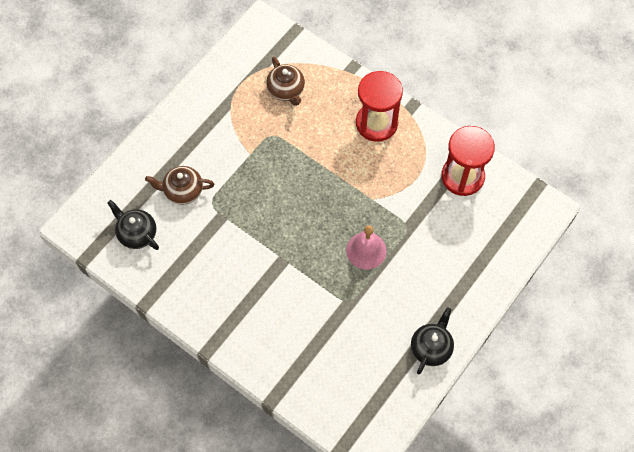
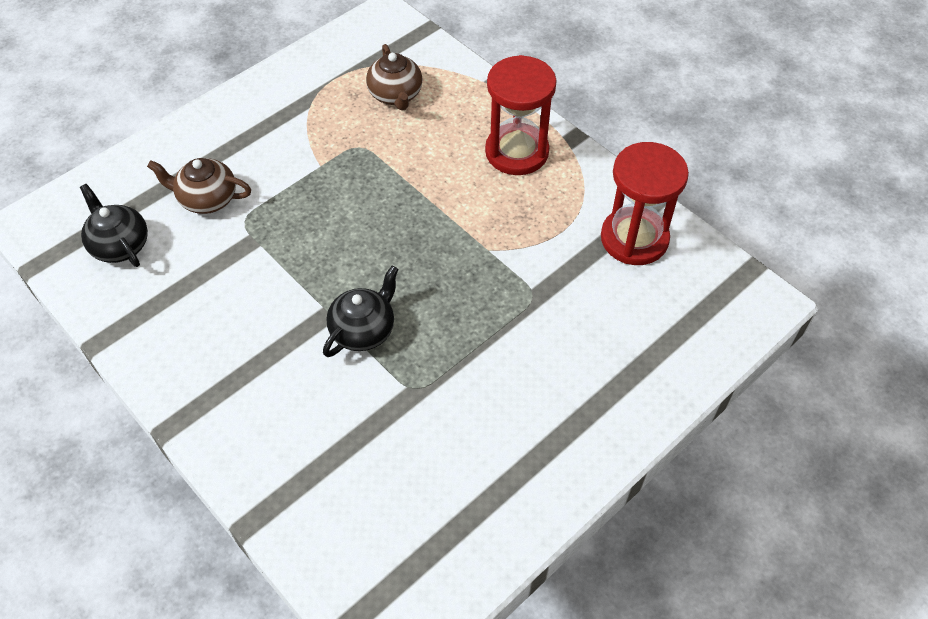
camera: 10 degrees right, 10 degrees down
(366, 250) = (461, 319): pink bell -> none
(431, 347) = (536, 484): black teapot -> black teapot (363, 330)

